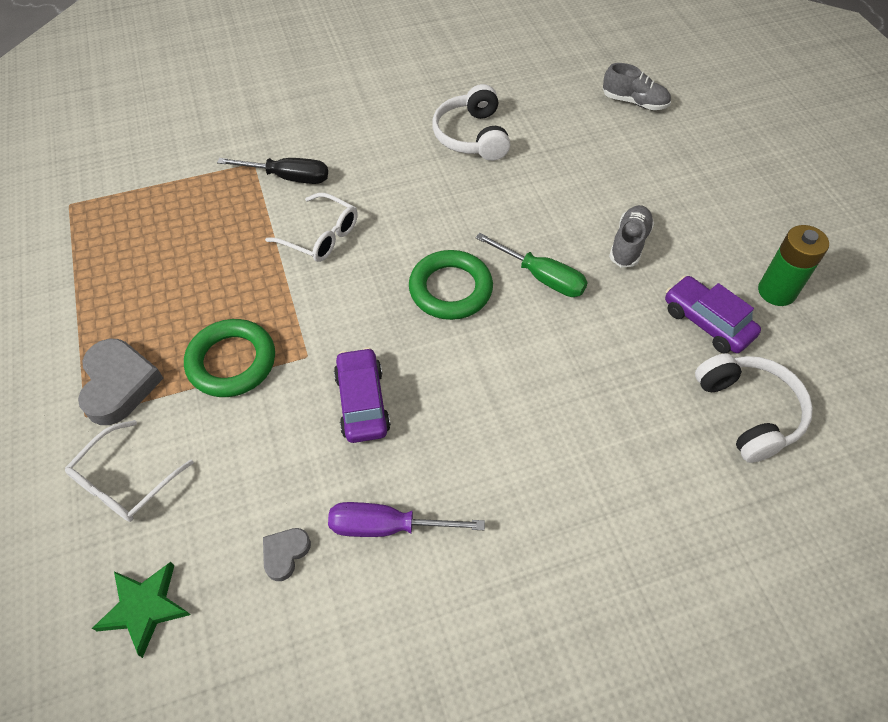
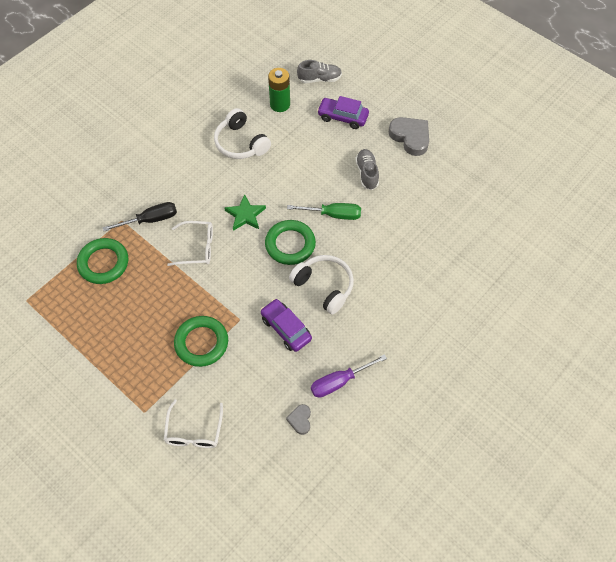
camera: 30 degrees left, 5 degrees up
(119, 384) = (149, 386): grey heart -> grey heart (410, 137)
(144, 608) = (251, 480): green star -> green star (245, 215)
(191, 202) = (103, 263): none -> green ring
(706, 322) = (428, 201): purple car -> purple car (342, 117)
(748, 412) = (471, 239): white headphones -> white headphones (324, 286)
(776, 291) = (452, 167): green battery -> green battery (280, 104)

